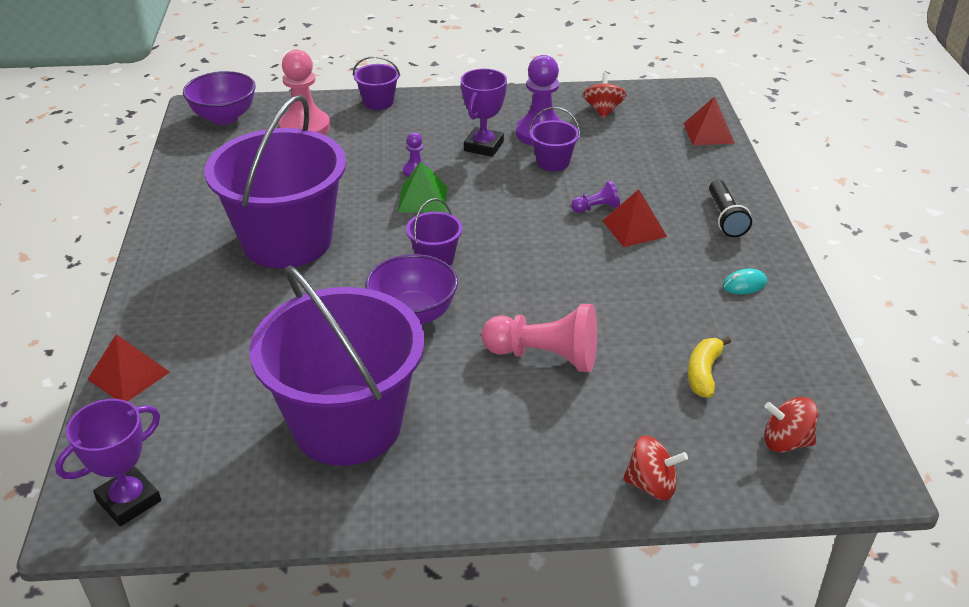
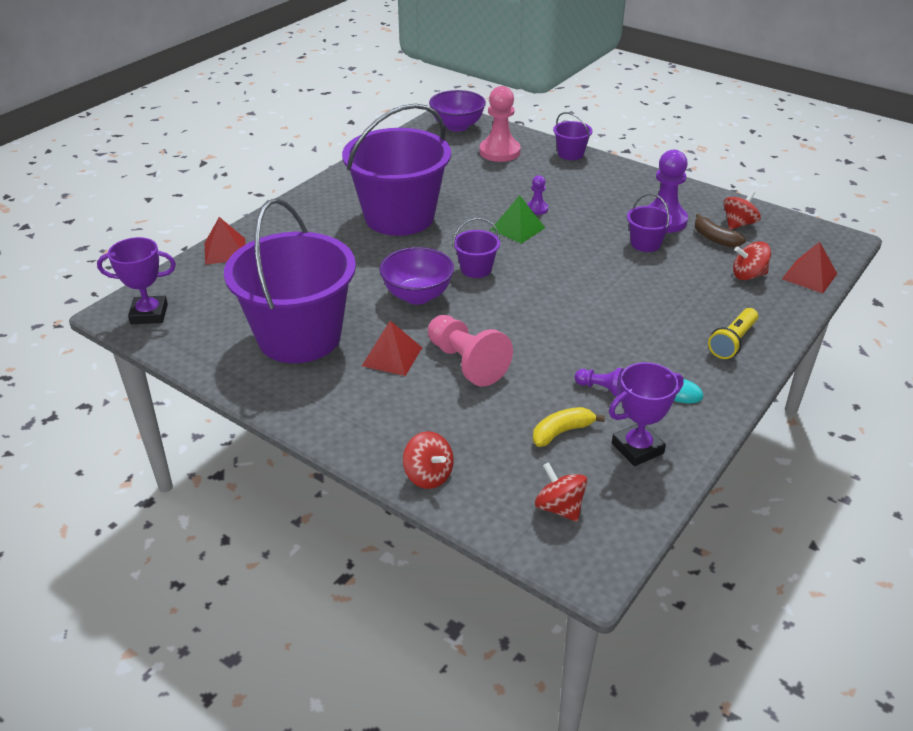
camera: 40 degrees right, 0 degrees up
(483, 146) = (607, 212): purple trophy -> purple trophy (637, 448)
(596, 208) = (635, 288): purple pawn -> purple pawn (600, 388)
(601, 132) = (715, 239): none -> brown banana
(634, 228) = (646, 315): red pyramid -> red pyramid (392, 356)
(666, 153) = (748, 275): none -> red spinning top
(725, 218) = (732, 342): black flashlight -> yellow flashlight

